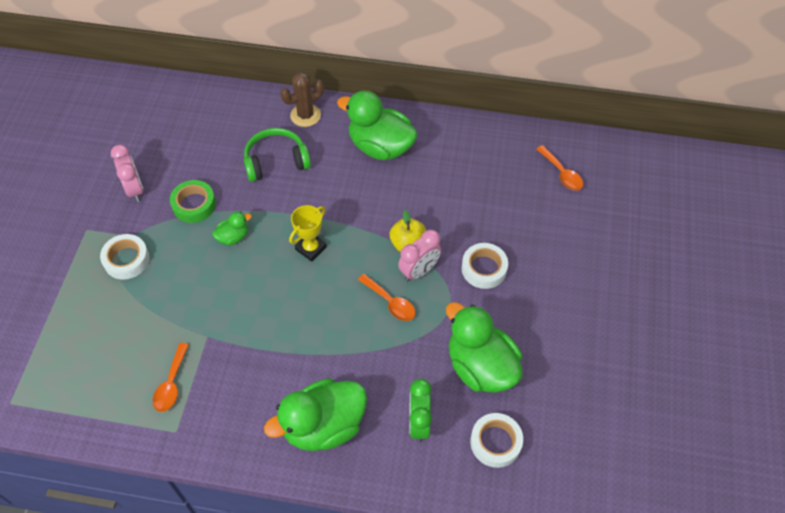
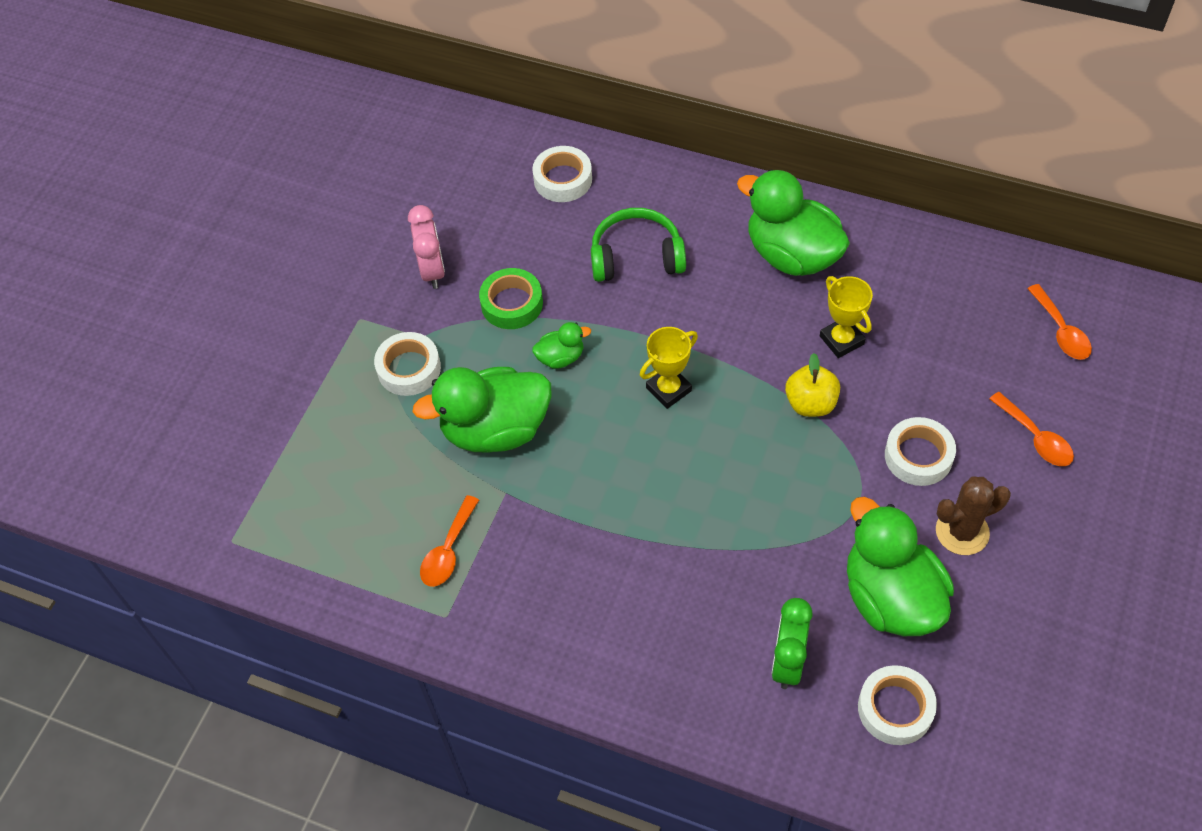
camera: 15 degrees right, 0 degrees up
(218, 116) = (563, 179): none -> white tape
(305, 115) = (688, 194): brown cactus -> brown cactus (962, 532)
(323, 426) = (651, 644): green duck -> green duck (495, 430)
(390, 302) = (772, 484): orange spoon -> orange spoon (1036, 438)
(419, 271) = (821, 445): pink clock -> none
(422, 199) = (841, 340): none -> yellow trophy

